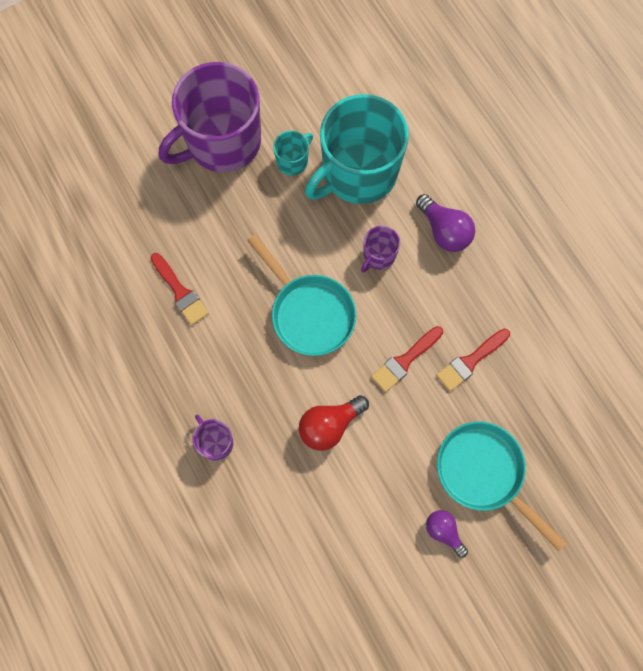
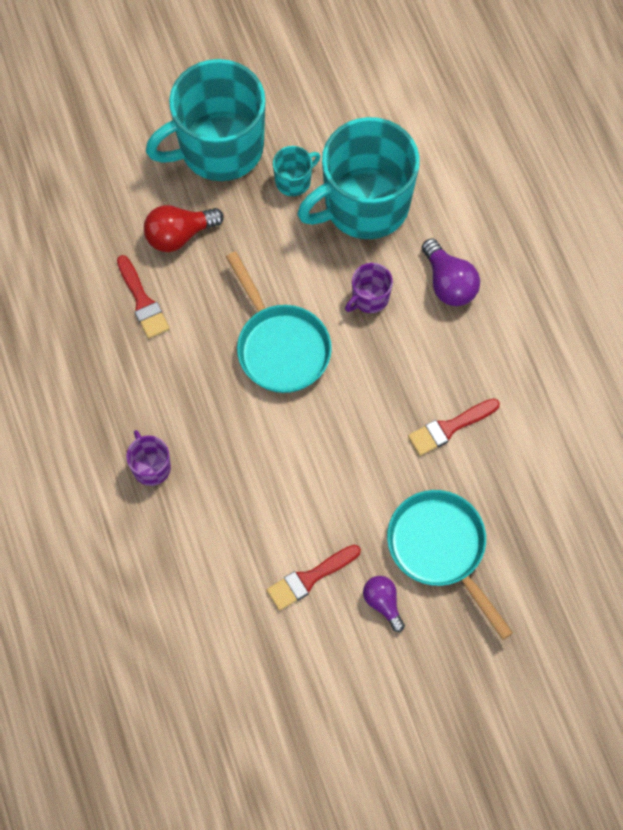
camera: 10 degrees right, 5 degrees down
(222, 142) = (219, 148): purple mug -> turquoise mug
(329, 425) = (279, 470): red light bulb -> red light bulb (179, 235)
(405, 360) = (376, 415): red brush -> red brush (310, 578)

